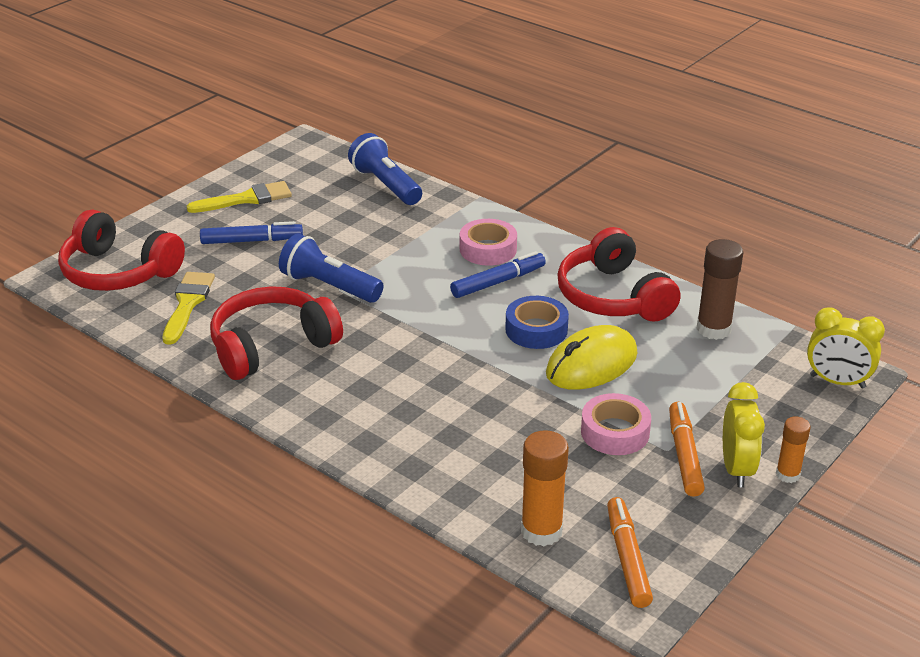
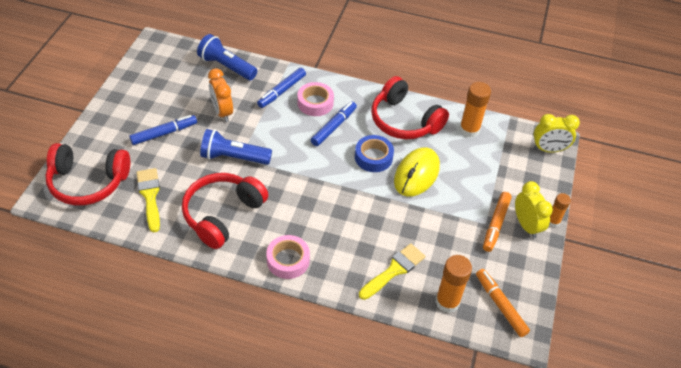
camera: 25 degrees left, 15 degrees up
(246, 199) = (142, 99): yellow brush -> yellow brush (394, 270)
(346, 233) = (222, 112): none -> orange clock
(447, 227) = (282, 91): none -> blue marker
(615, 432) = (452, 219): pink tape -> pink tape (288, 260)
(684, 455) = (496, 224): orange marker -> orange marker turned 135 degrees counterclockwise
(713, 329) = (469, 130): brown glue stick -> orange glue stick

